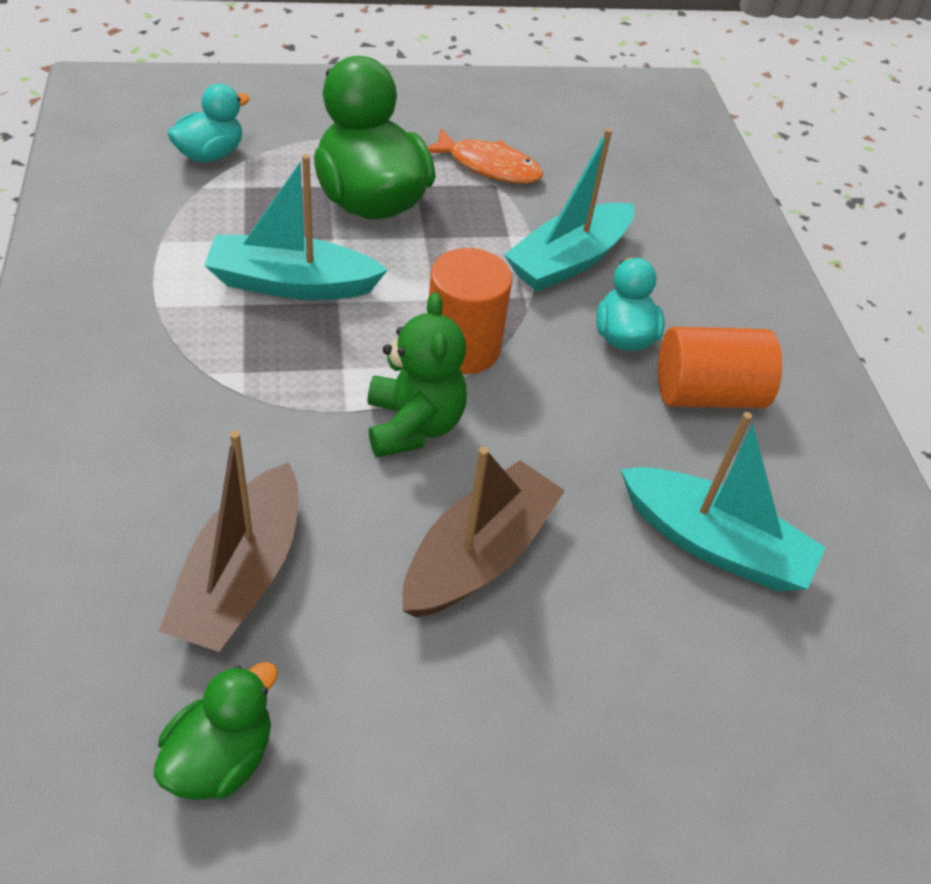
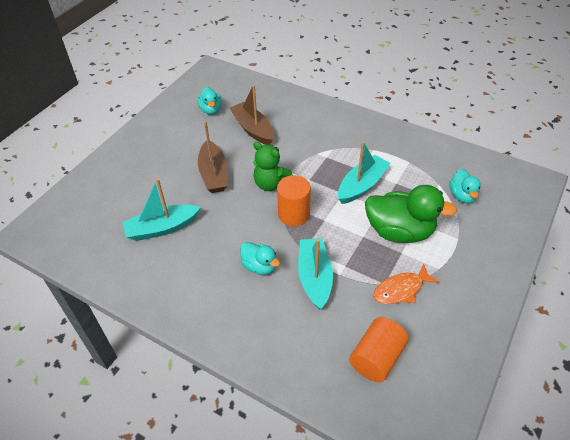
camera: 135 degrees right, 0 degrees up
(221, 757) = (211, 110): green duck -> turquoise duck
(707, 394) = (211, 272): orange cylinder -> orange cylinder (377, 358)

